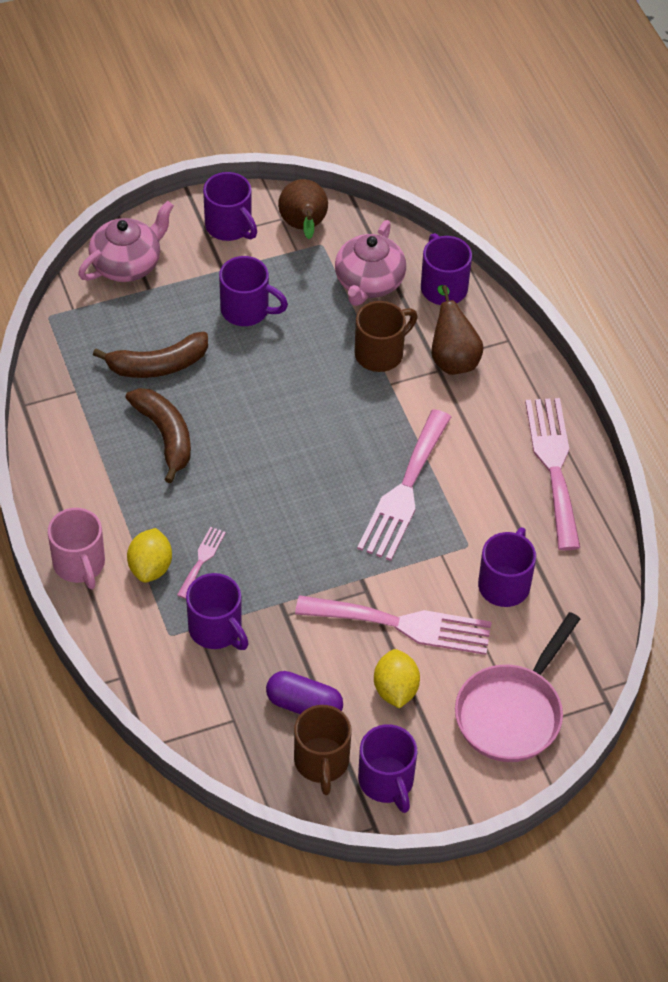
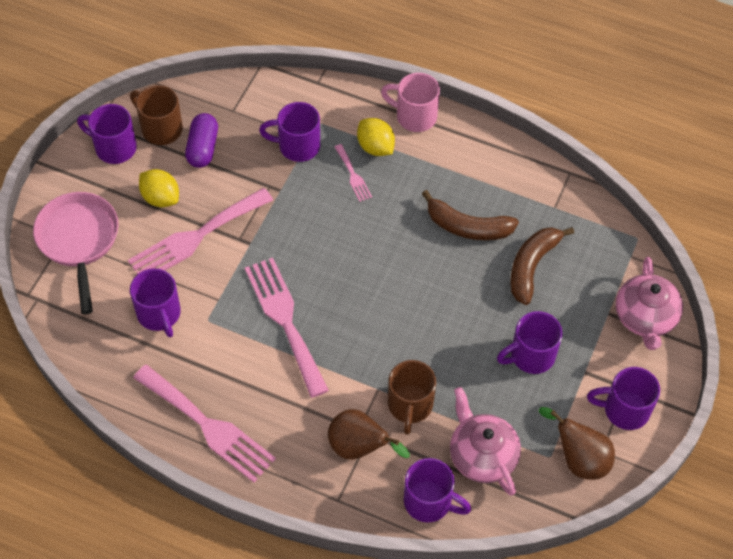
camera: 135 degrees right, 5 degrees up
(304, 705) = (203, 148): purple capsule -> purple capsule turned 60 degrees counterclockwise

